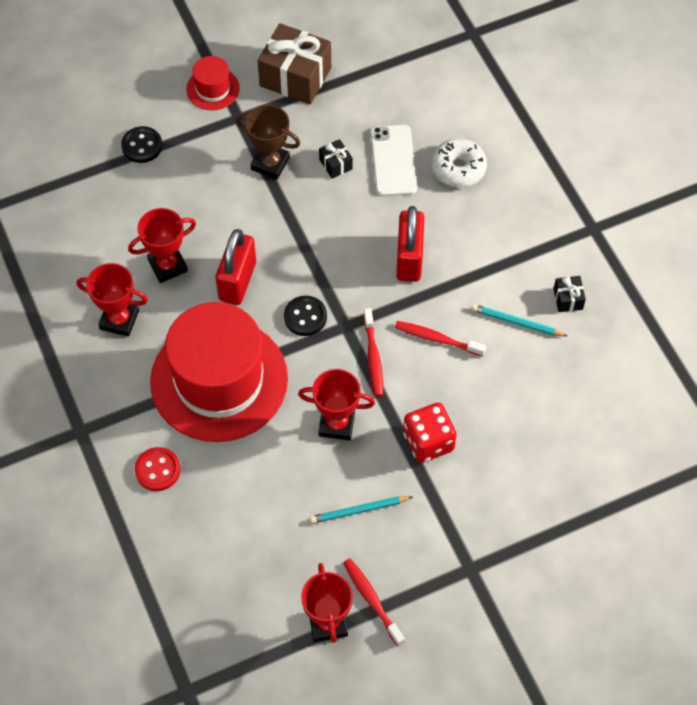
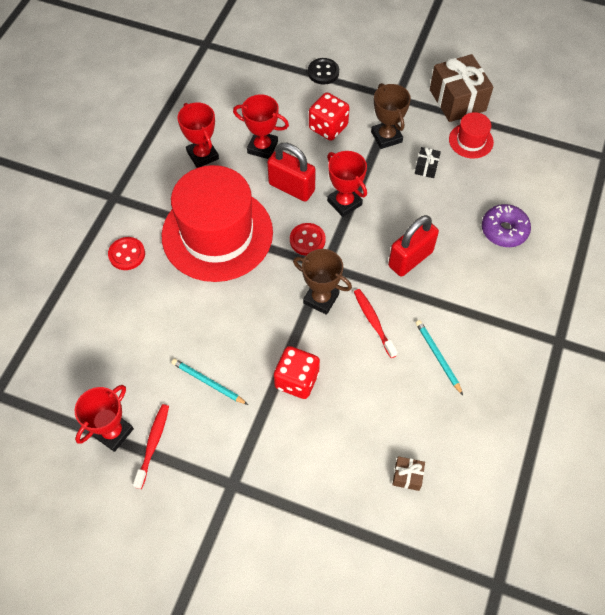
camera: 45 degrees right, 0 degrees up
(207, 197) = (328, 127): none -> red dice
(213, 89) = (399, 71): red hat -> red hat (471, 141)
(237, 281) = (291, 187): red padlock -> red padlock turned 60 degrees clockwise
(305, 317) = (307, 240): black button -> red button
(336, 424) = (254, 318): red trophy -> red trophy (344, 203)
(373, 357) = (321, 298): red toothbrush -> brown trophy
(393, 161) = (465, 193): white phone -> none
(458, 168) = (504, 230): white donut -> purple donut
(568, 299) = (490, 372): black gift -> none
(591, 437) = (407, 476): none -> brown gift

